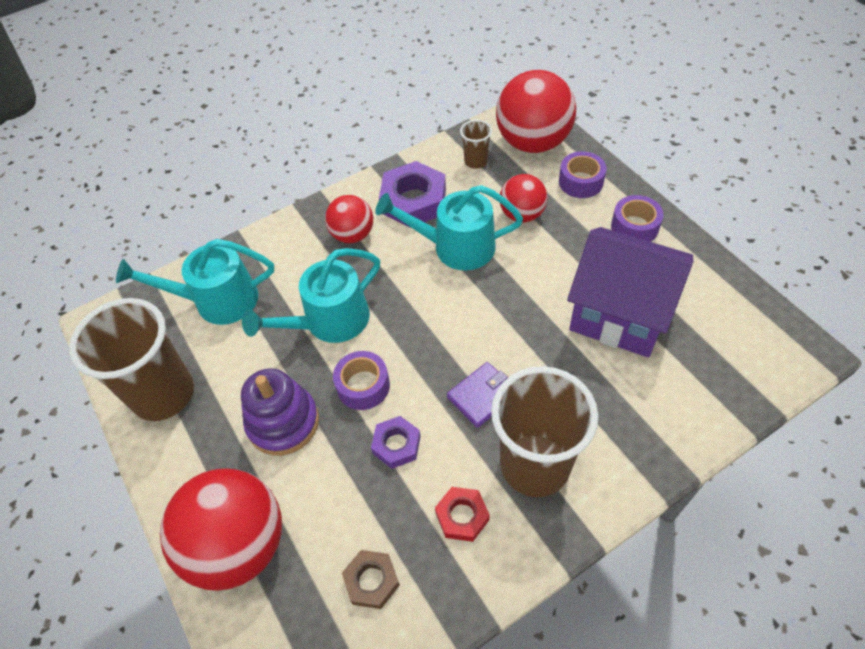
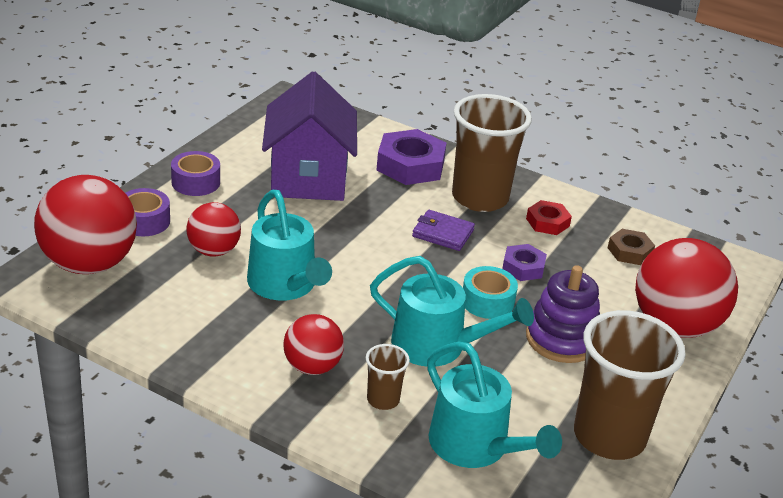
camera: 125 degrees left, 20 degrees down
(363, 386) = (487, 301): purple tape -> turquoise tape
(413, 201) = (232, 333): purple nut -> purple nut (410, 165)
(476, 161) = (141, 300): brown cup -> brown cup (383, 400)

